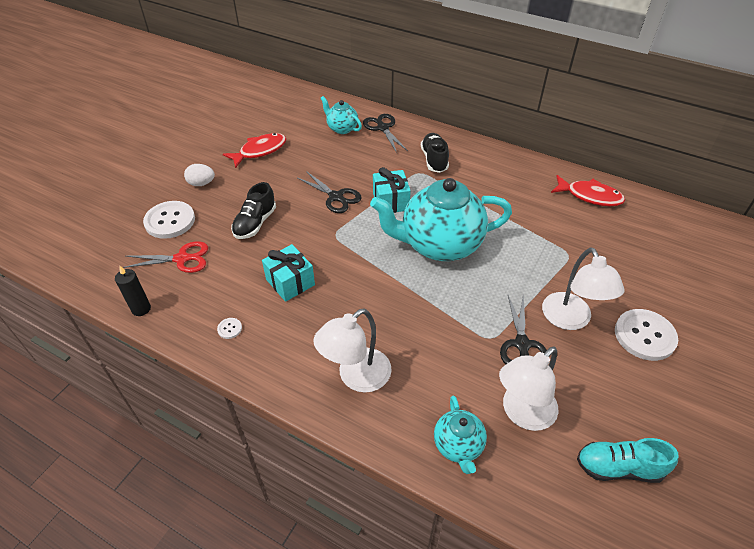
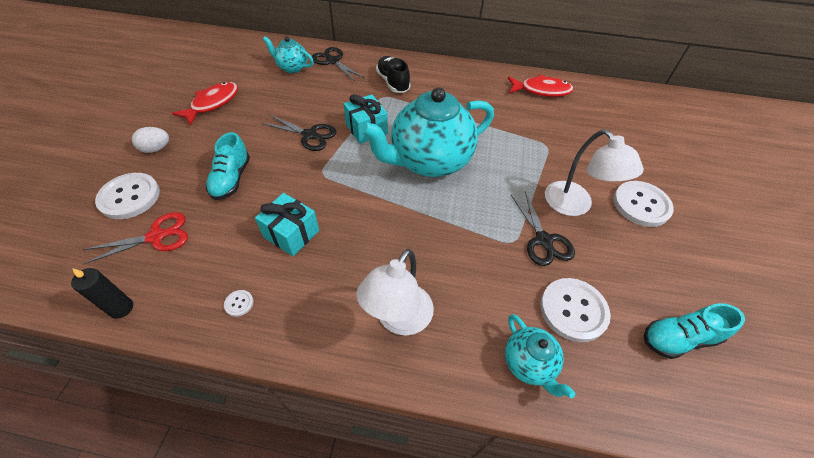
camera: 20 degrees left, 5 degrees up
(255, 223) = (231, 179): black shoe -> turquoise shoe
(522, 413) = (573, 310): white lamp -> white button

